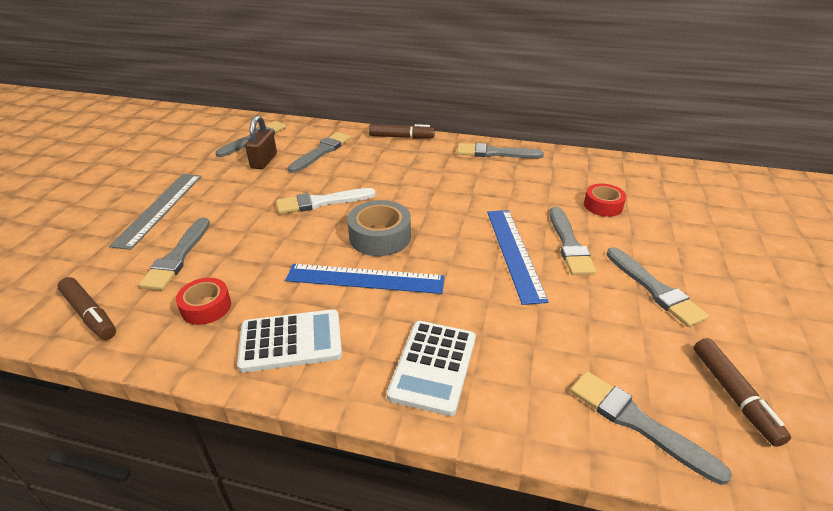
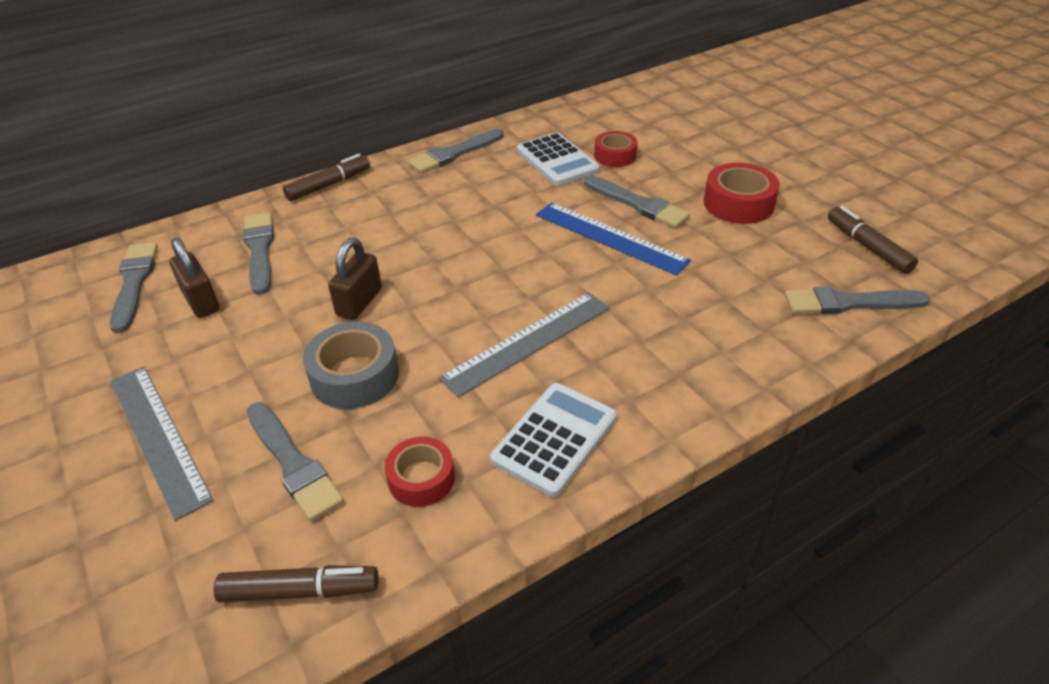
camera: 45 degrees left, 5 degrees up
(322, 202) = (359, 302): white brush -> brown padlock
(365, 279) = (527, 342): blue ruler -> grey ruler
(380, 236) = (477, 297): grey tape -> grey tape (354, 376)
(433, 366) = (689, 367): white calculator -> white calculator (557, 160)
(655, 289) = (738, 204): grey brush -> red tape
(734, 395) = (867, 247): brown marker -> brown marker turned 150 degrees counterclockwise

